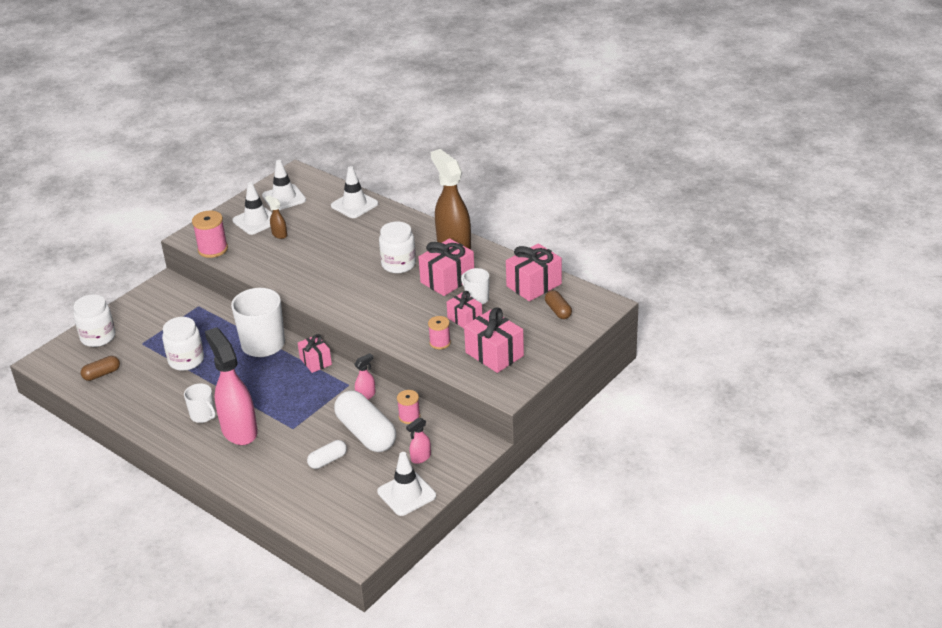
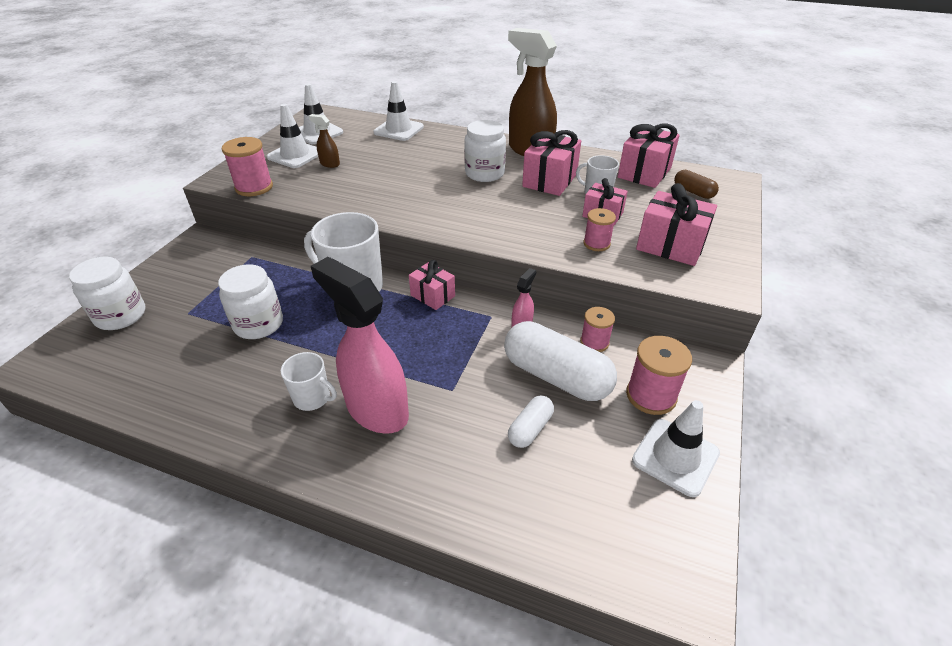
camera: 20 degrees left, 5 degrees up
(102, 374) = (136, 366): brown capsule -> none
(420, 458) = (651, 396): pink spray bottle -> pink spool

